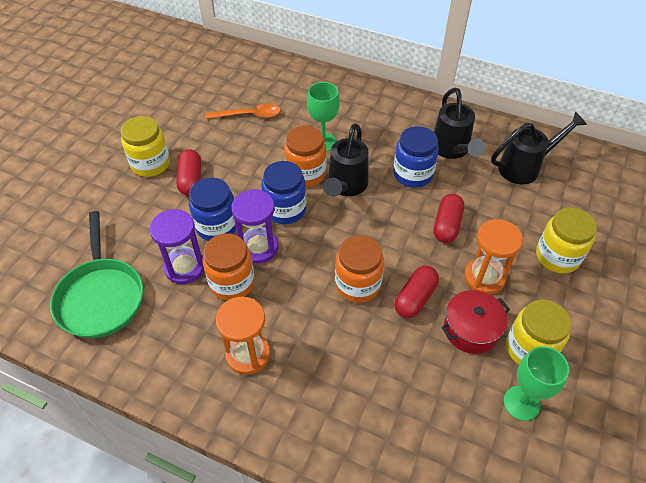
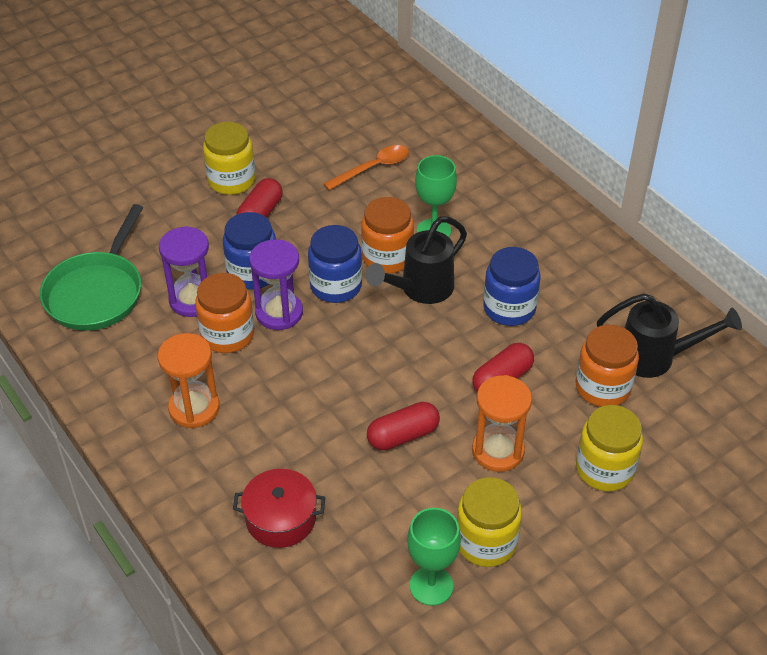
camera: 30 degrees right, 5 degrees down
(249, 115) = (373, 168): orange spoon -> orange spoon turned 60 degrees counterclockwise
(357, 284) = (353, 394): orange jar -> orange jar (602, 387)
(452, 150) = (580, 301): black watering can -> none
(471, 329) = (438, 493): red pot -> red pot (281, 518)

